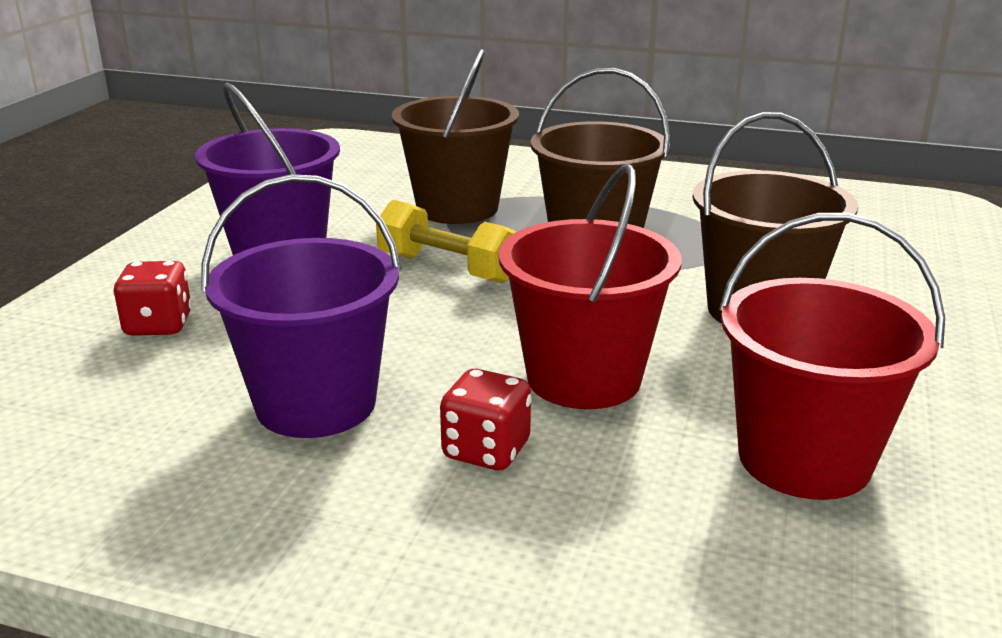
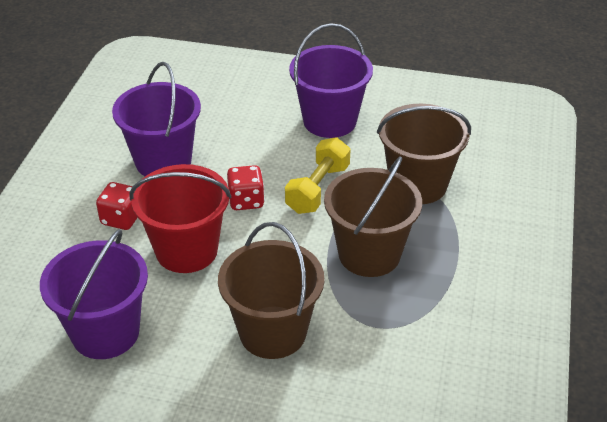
camera: 85 degrees right, 15 degrees up
(158, 325) = (237, 99): red dice -> red dice (246, 201)
(804, 459) = (105, 332): red bucket -> purple bucket

